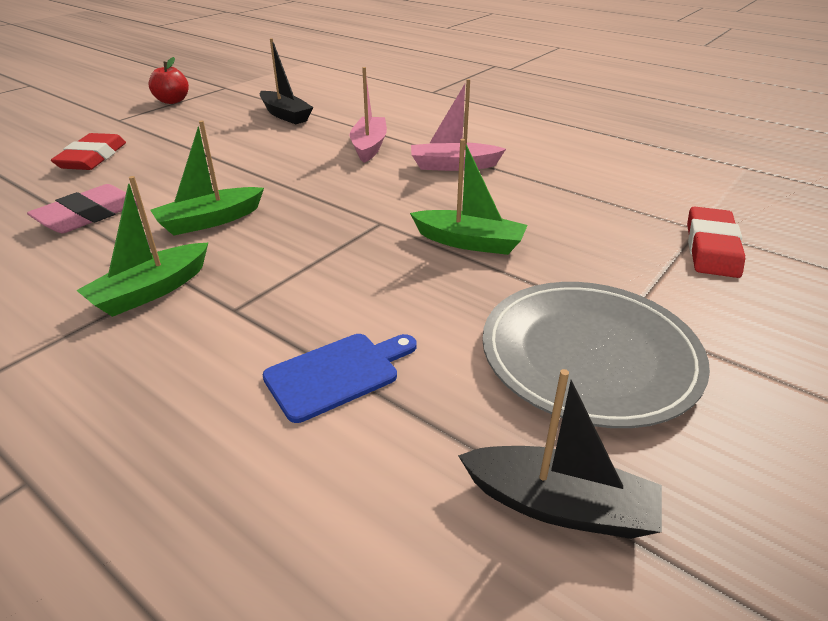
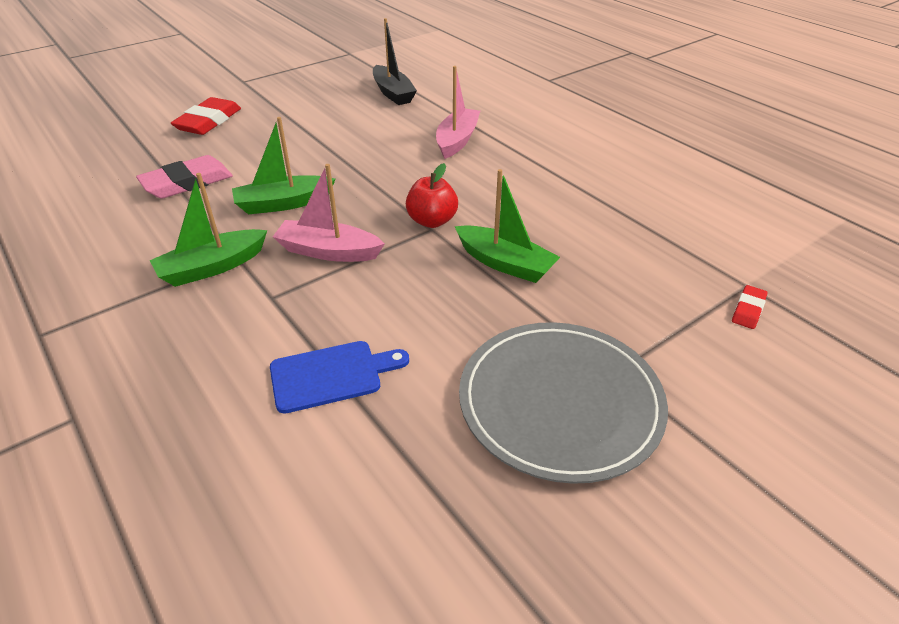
camera: 15 degrees right, 5 degrees up
(172, 101) = (296, 65): red apple -> red apple (432, 221)
(453, 166) = (529, 174): pink boat -> pink boat (328, 251)
(559, 505) = (462, 534): black boat -> none
(711, 248) = (748, 310): red eraser -> red eraser, size x0.51

